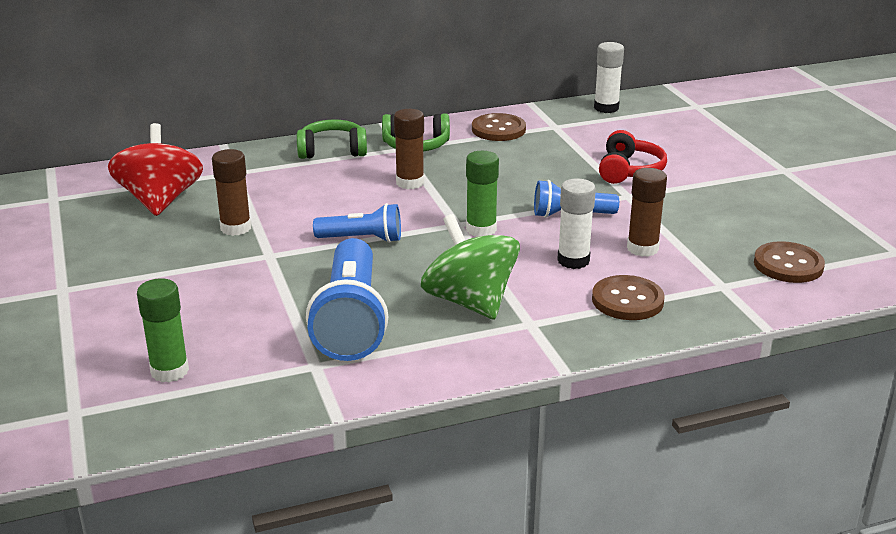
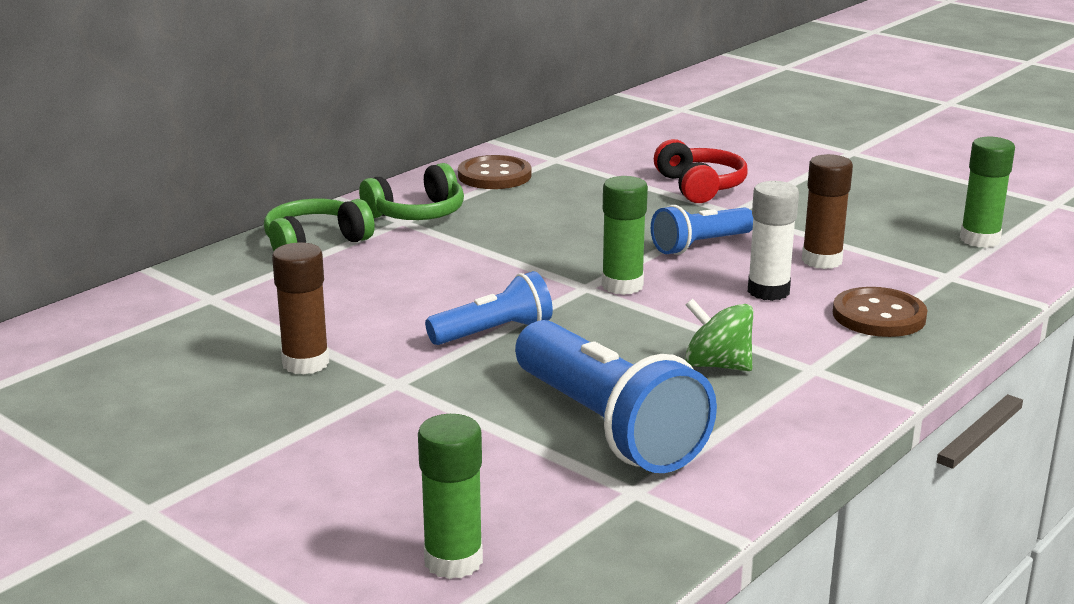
camera: 30 degrees left, 5 degrees down
(160, 201) = (147, 358): red spinning top -> none
(410, 183) = (466, 256): brown glue stick -> none
(470, 302) = (717, 365): green spinning top -> green spinning top, size x0.59
(606, 108) = (587, 129): white glue stick -> none
(788, 265) = (979, 239): brown button -> green glue stick

